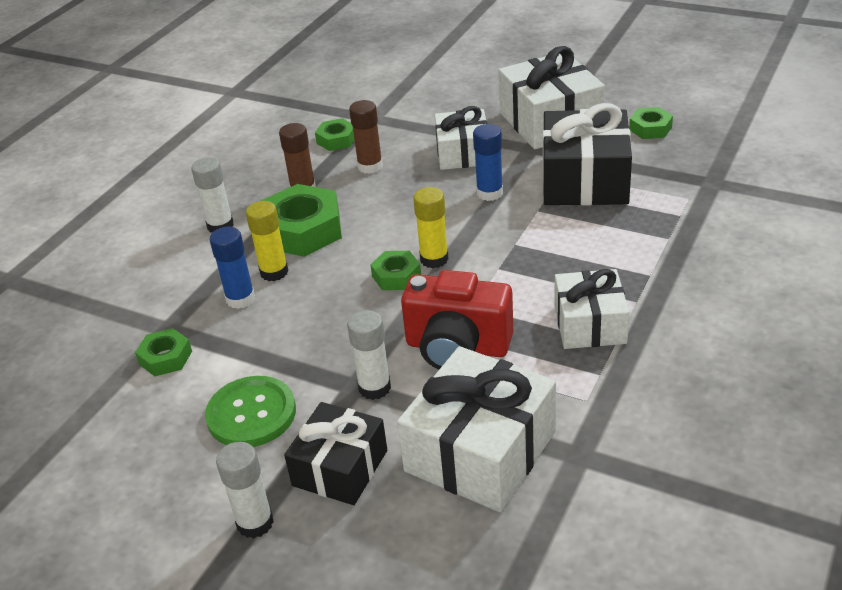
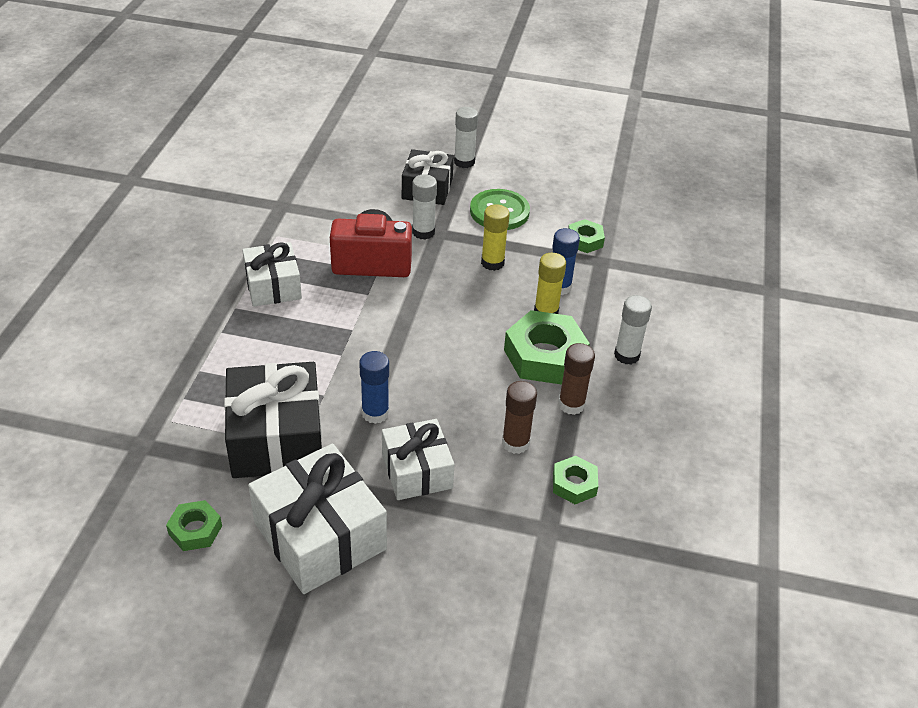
camera: 160 degrees right, 5 degrees up
(396, 276) = (438, 316): green nut -> none
(434, 259) = (411, 334): yellow glue stick -> yellow glue stick (492, 263)
(480, 451) = (343, 203): white gift -> none

